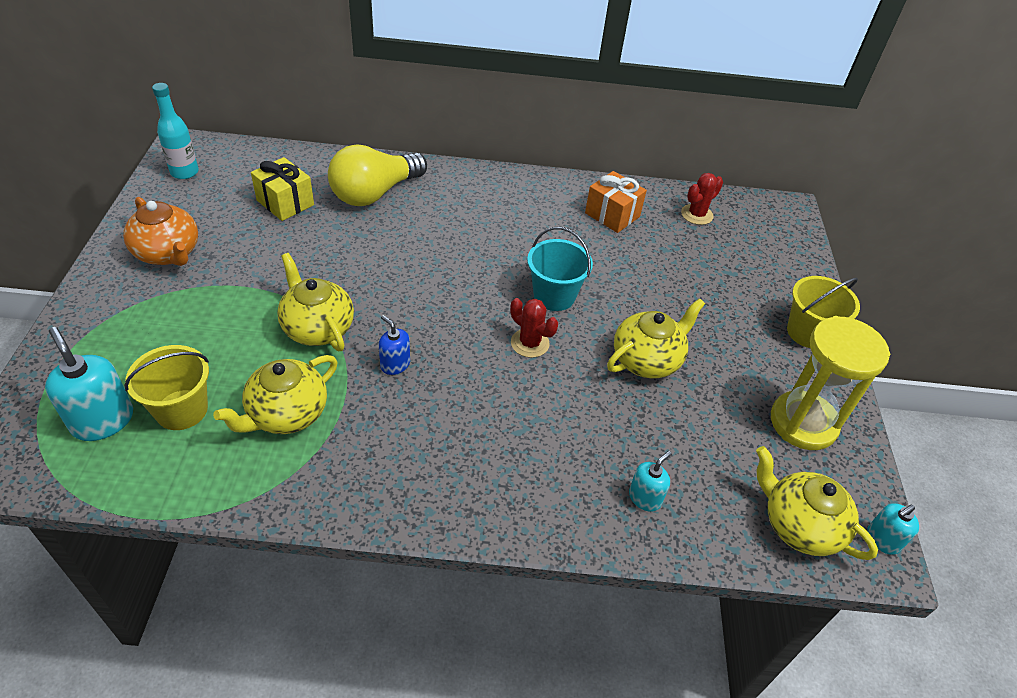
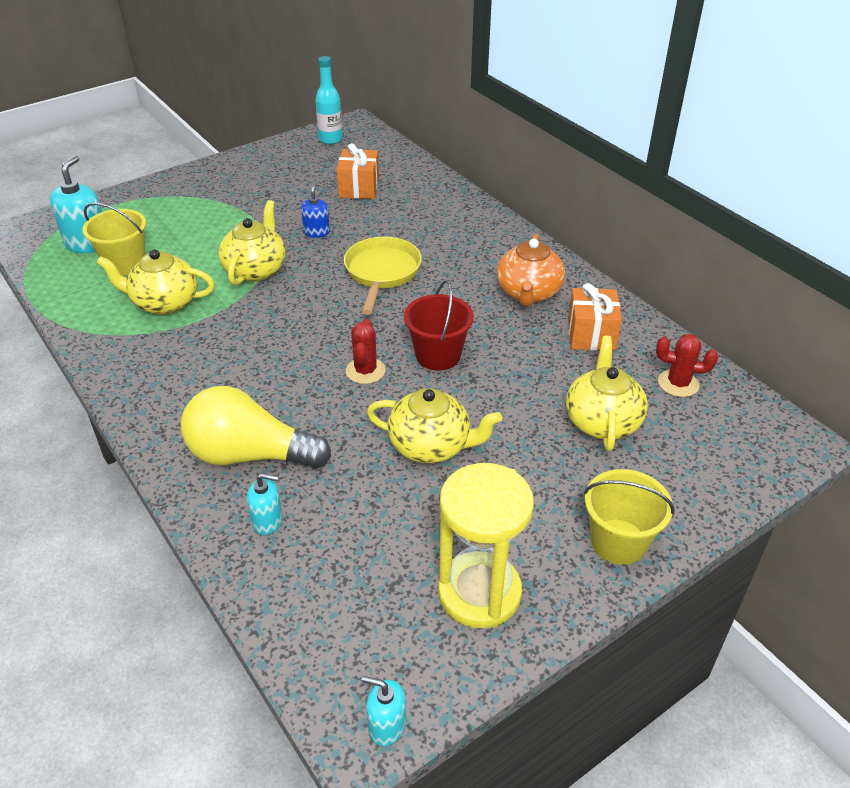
camera: 55 degrees right, 5 degrees down
(168, 253) = (249, 179): orange teapot -> orange teapot (528, 293)
(285, 202) = (359, 188): yellow gift -> orange gift
(374, 193) = (426, 213): yellow light bulb -> yellow light bulb (249, 455)
(395, 364) = (262, 320): blue soap dispenser -> blue soap dispenser (316, 232)
(420, 262) = (382, 273): none -> yellow pan
(554, 296) = (438, 355): turquoise bucket -> red bucket
(799, 525) = (339, 646): yellow teapot -> yellow teapot (602, 421)

